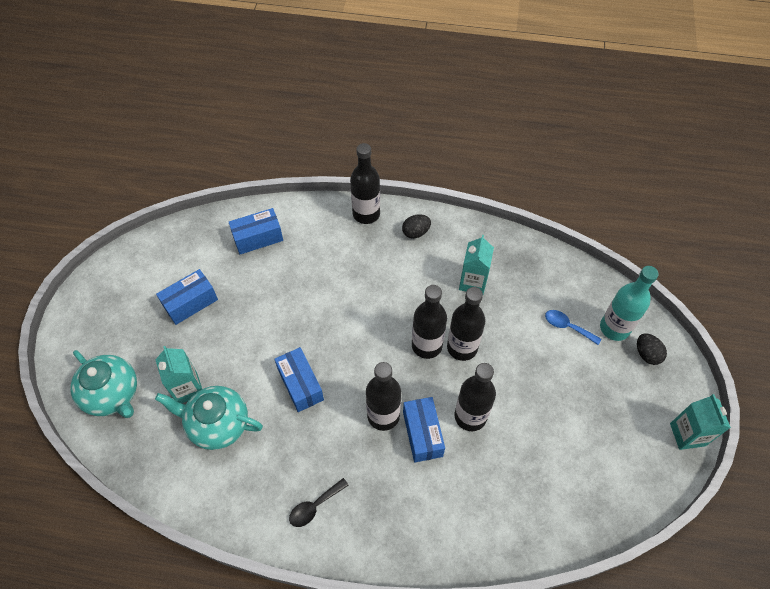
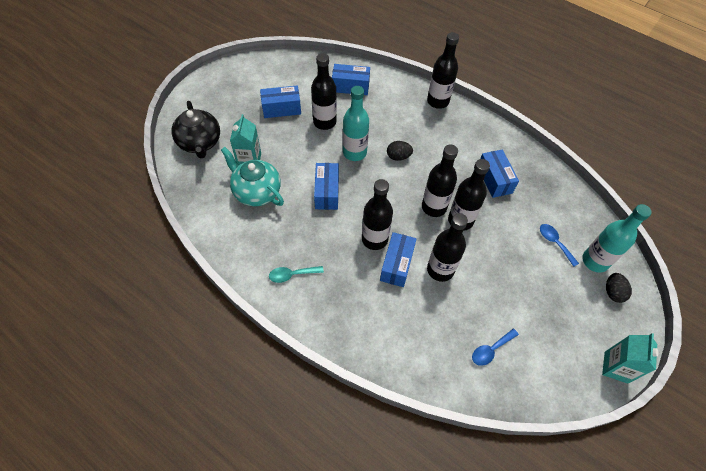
camera: 25 degrees right, 0 degrees up
(113, 394) = (200, 143): turquoise teapot -> black teapot
(251, 297) = (324, 122): none -> black bottle
(306, 320) = (354, 153): none -> turquoise bottle
(314, 506) = (292, 275): black spoon -> turquoise spoon
(416, 232) = (468, 128): black egg -> black egg (398, 157)
(473, 282) = (494, 179): turquoise carton -> blue box
(565, 480) = (491, 350): none -> blue spoon

